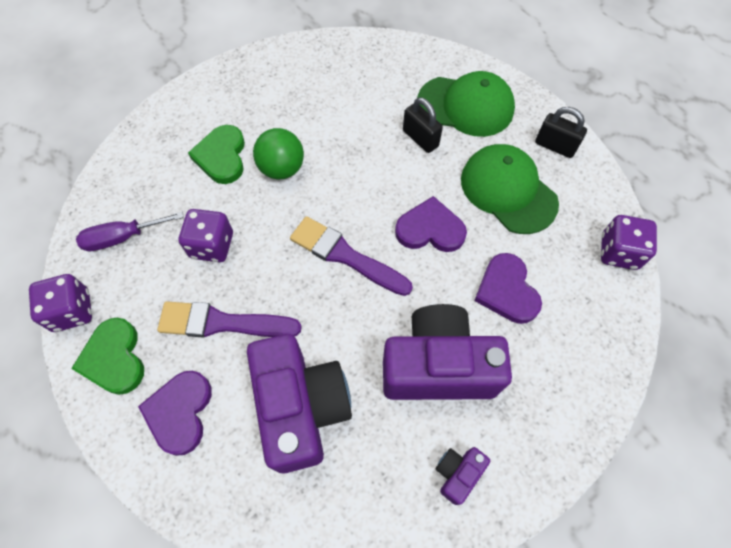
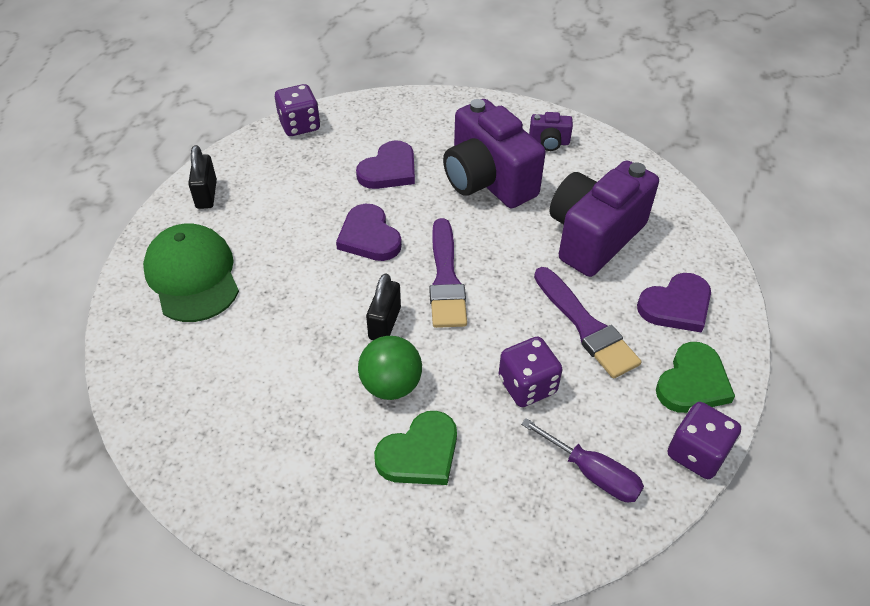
camera: 125 degrees left, 15 degrees down
(420, 138) = (264, 291): black padlock -> black padlock (384, 323)
(508, 191) = (285, 205): green cap -> none

